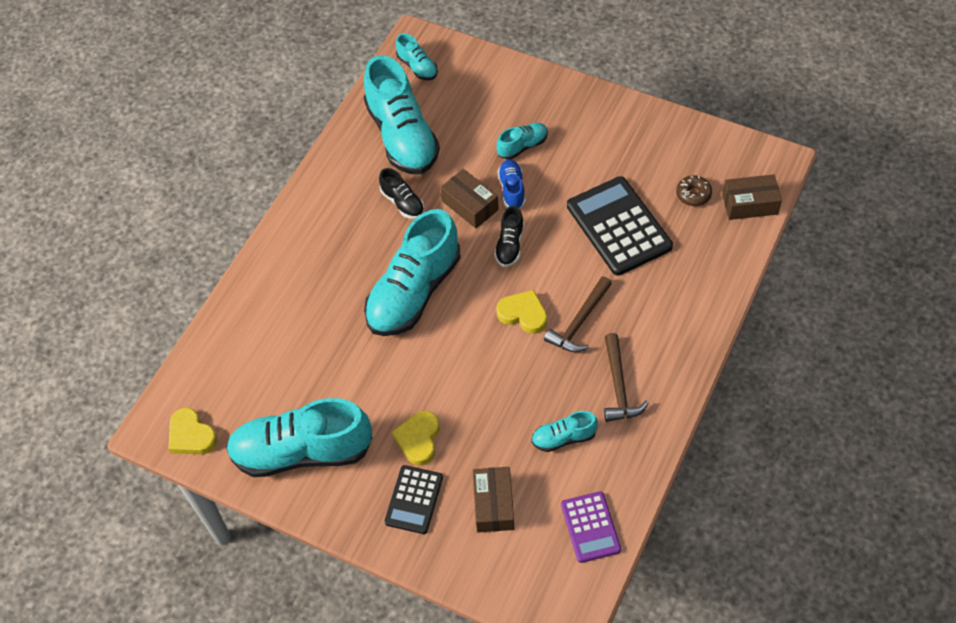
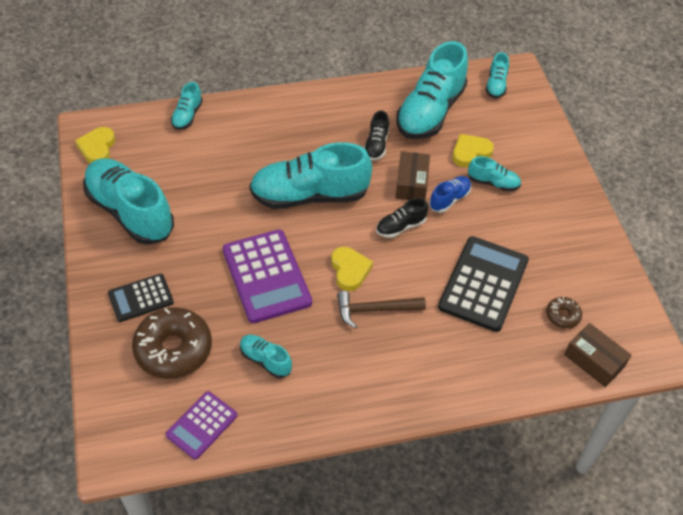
camera: 45 degrees right, 5 degrees down
(222, 332) = (187, 116): none -> turquoise shoe
(418, 439) = (192, 271): yellow heart -> yellow heart (470, 152)
(475, 382) = (266, 276): none -> purple calculator
(493, 504) = (173, 349): brown box -> brown donut
(618, 386) = (341, 370): brown hammer -> none

